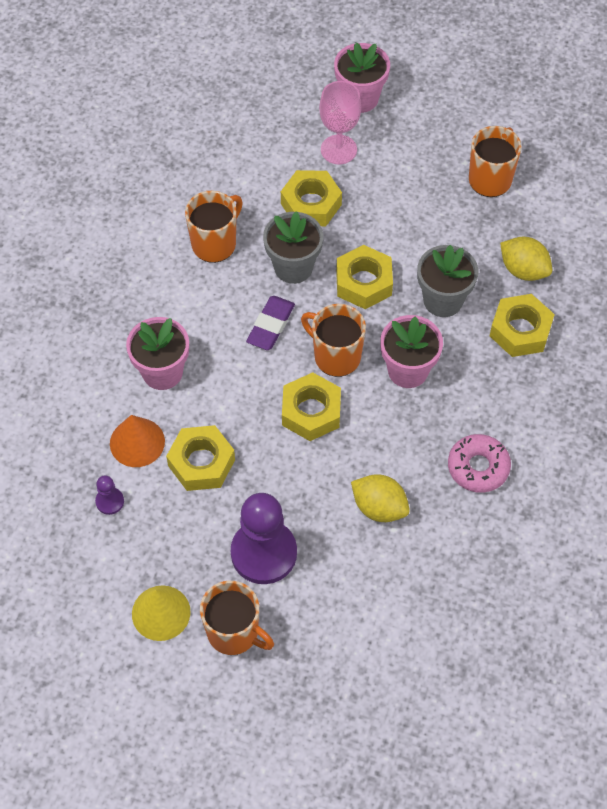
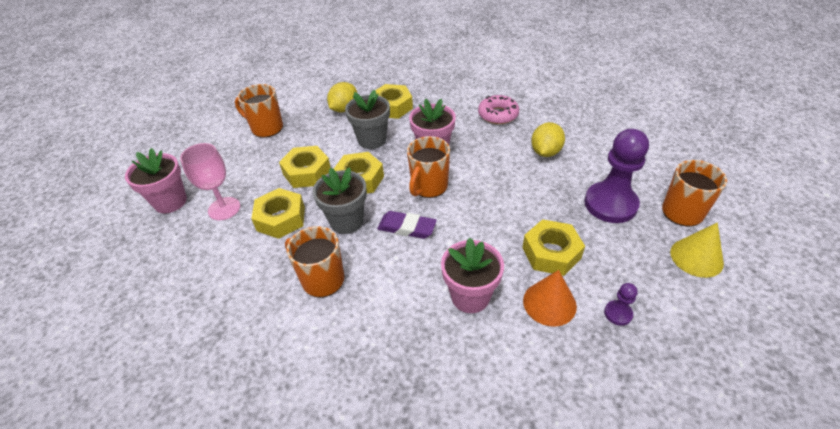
camera: 95 degrees left, 15 degrees down
(311, 412) = (481, 194): yellow nut -> yellow nut (307, 172)

